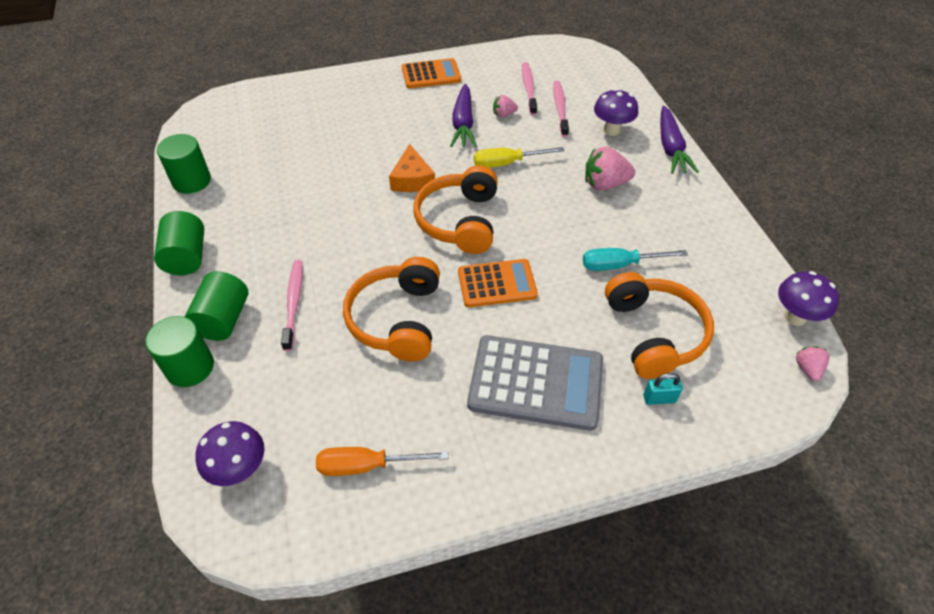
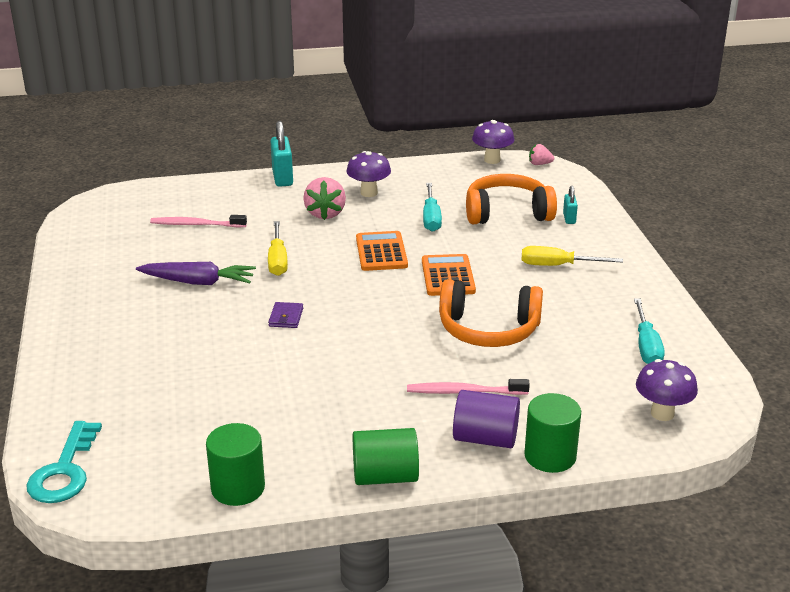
camera: 85 degrees left, 20 degrees down
(223, 319) = (485, 438): green cylinder -> purple cylinder
(227, 104) = (65, 470): none -> turquoise key
(367, 465) = (646, 346): orange screwdriver -> turquoise screwdriver
(412, 179) = (286, 317): orange cheese -> purple wallet
(431, 74) = (86, 299): orange calculator -> orange calculator (381, 252)
(460, 221) = (359, 291): orange headphones -> none
(503, 114) = (192, 257): pink strawberry -> none
(528, 88) = (150, 239): pink toothbrush -> none
(536, 383) = (558, 266): grey calculator -> yellow screwdriver
(611, 130) = (245, 202): purple mushroom -> purple mushroom (369, 193)
(670, 147) = (282, 178): purple carrot -> turquoise padlock

